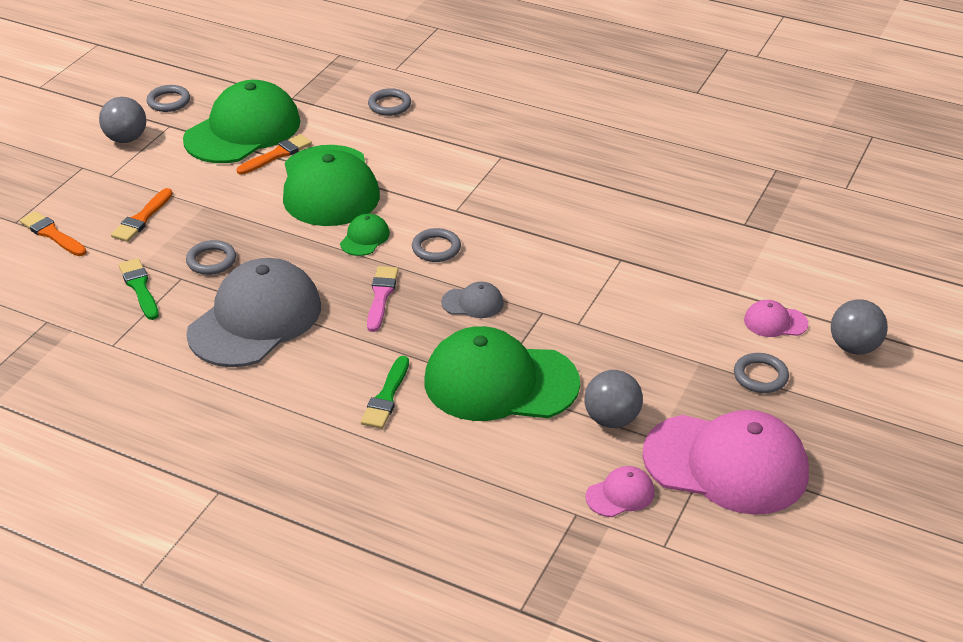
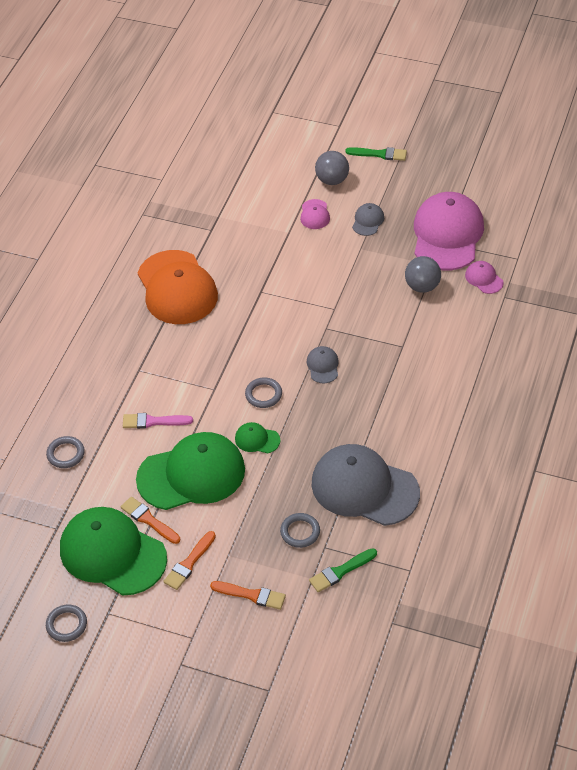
camera: 95 degrees left, 10 degrees up
(52, 234) = (282, 656): orange brush -> orange brush (189, 563)
(126, 139) = (132, 642): grey ball -> none
(381, 296) = (324, 418): pink brush -> pink brush (153, 421)
(386, 397) = (427, 399): green brush -> green brush (379, 154)
(500, 382) = (400, 342): green cap -> none
(635, 190) = (177, 288): none -> orange cap
(760, 376) = (368, 221): grey ring -> grey cap

